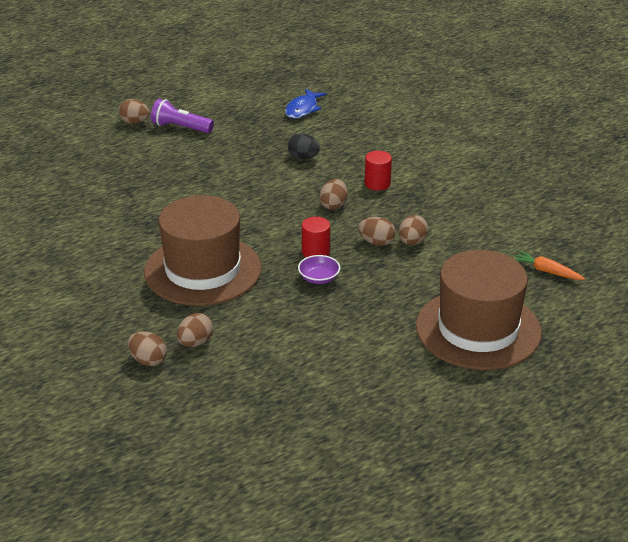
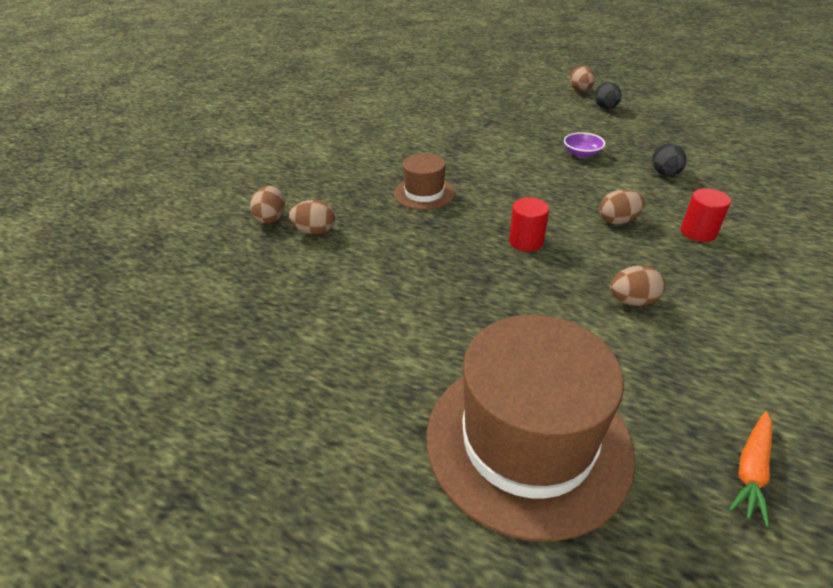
camera: 60 degrees right, 5 degrees up
(180, 127) = (605, 107): purple flashlight -> black egg
(202, 270) = (424, 193): brown hat -> brown hat, size x0.50
(303, 109) = (737, 144): blue fish -> none
(319, 278) = (485, 261): purple bowl -> purple bowl (582, 153)
(376, 242) = (595, 274): brown egg -> none
(547, 271) = (751, 470): orange carrot -> orange carrot turned 150 degrees counterclockwise

